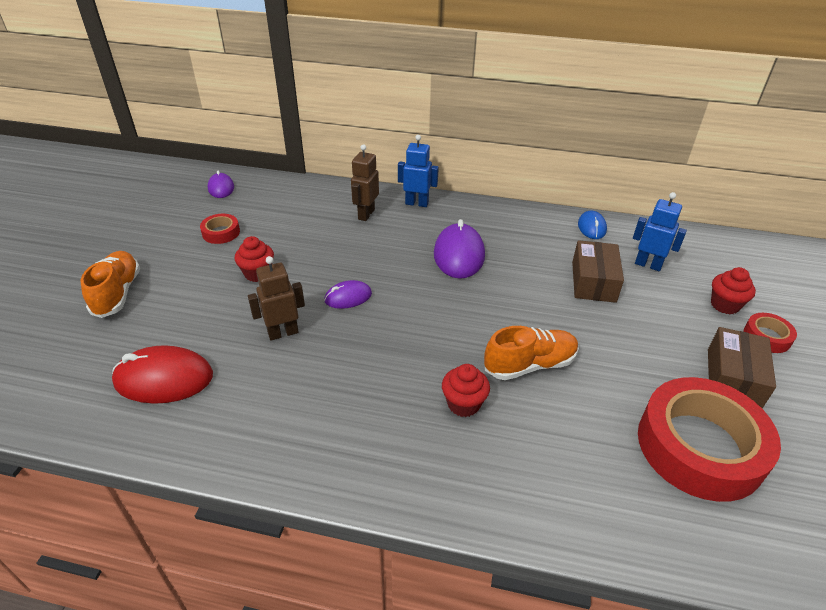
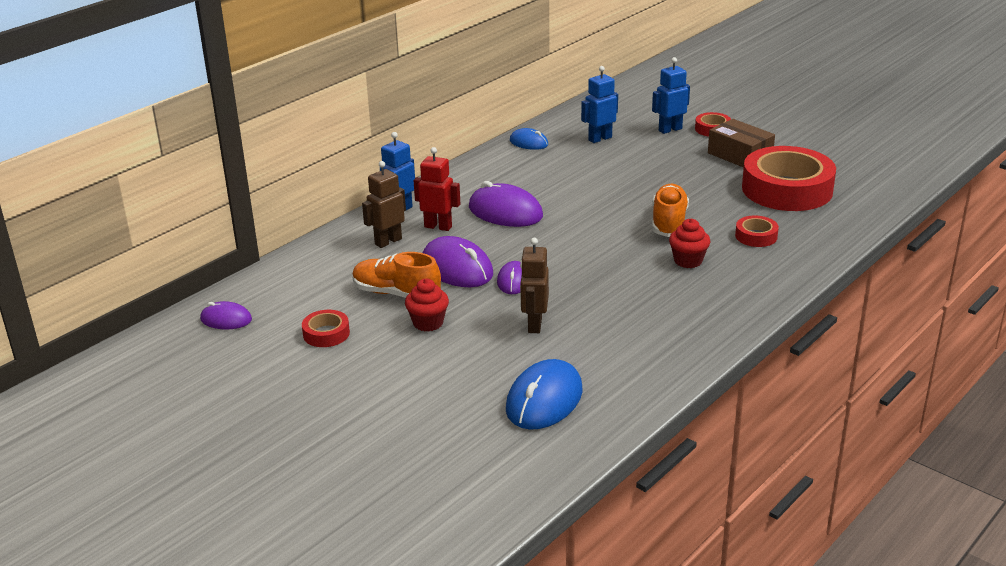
camera: 60 degrees left, 10 degrees down
(117, 293) = (376, 416): orange shoe -> orange shoe (396, 293)
(164, 379) = (544, 400): red mouse -> blue mouse
(349, 260) = (457, 268): none -> purple mouse
(366, 214) = (388, 241): brown robot -> brown robot turned 90 degrees clockwise
(406, 229) = (438, 227): none -> red robot
(562, 448) = (756, 236): none -> red tape
(593, 282) = (599, 166): brown box -> none
(724, 305) = (670, 129): red cupcake -> blue robot

